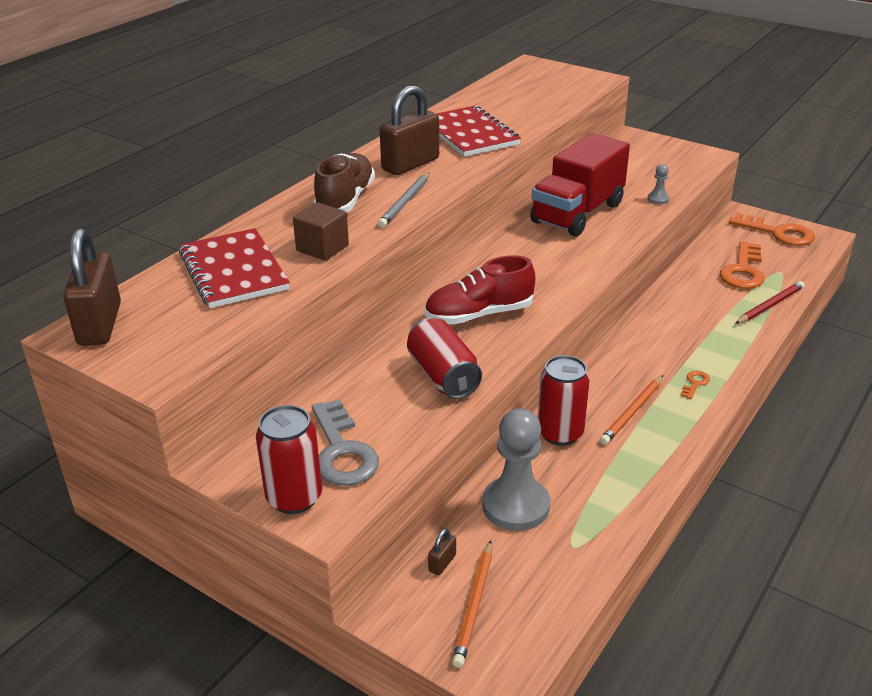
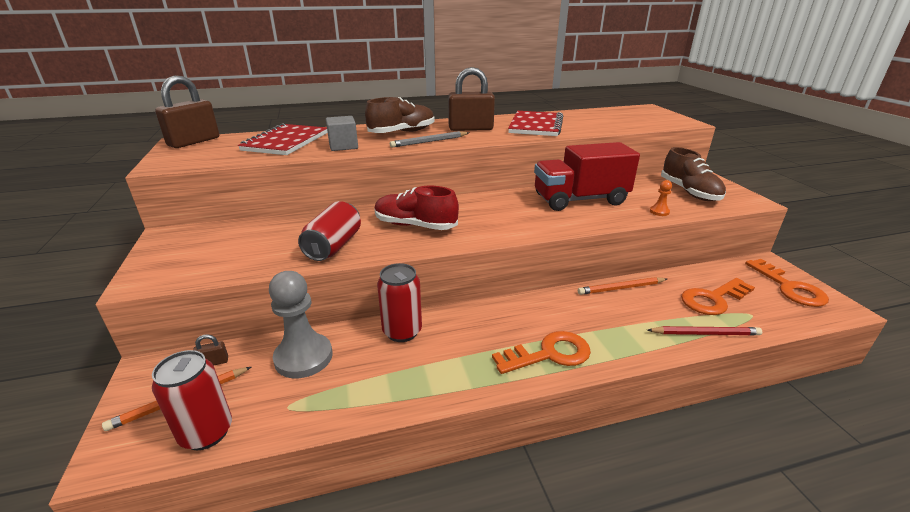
camera: 40 degrees right, 5 degrees down
(294, 498) = (153, 265): red can -> red can (206, 432)
(322, 248) = (343, 146): brown cube -> grey cube
(342, 451) = (215, 256): grey key -> none
(632, 412) = (470, 346): orange pencil -> orange pencil (621, 288)
(651, 164) = (689, 192): none -> brown shoe
(658, 199) = (659, 212): grey pawn -> orange pawn
(695, 383) = (549, 354): orange key -> orange key, size x2.22

